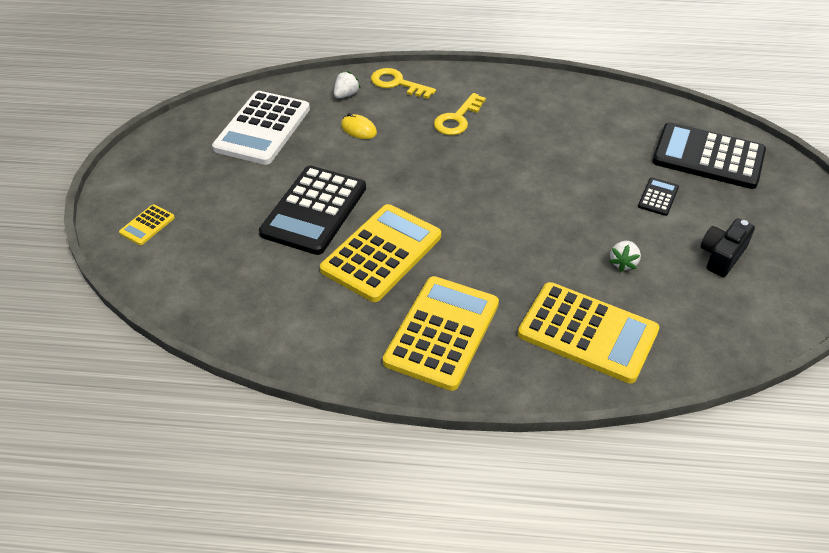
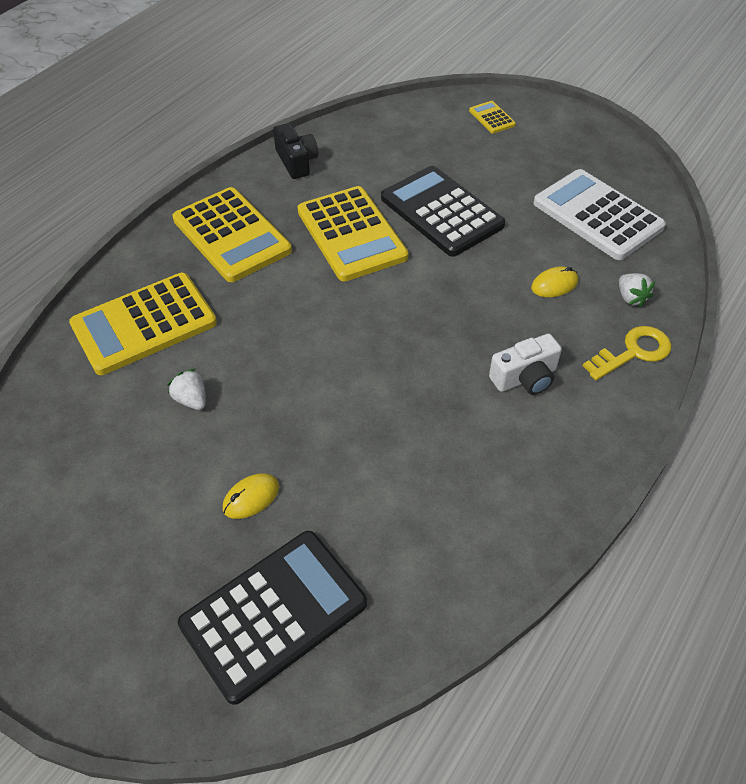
camera: 120 degrees right, 5 degrees up
(457, 119) = (525, 378): yellow key -> white camera
(658, 197) = (251, 498): black calculator -> yellow mouse
(722, 256) = (121, 496): black camera -> black camera (296, 162)

